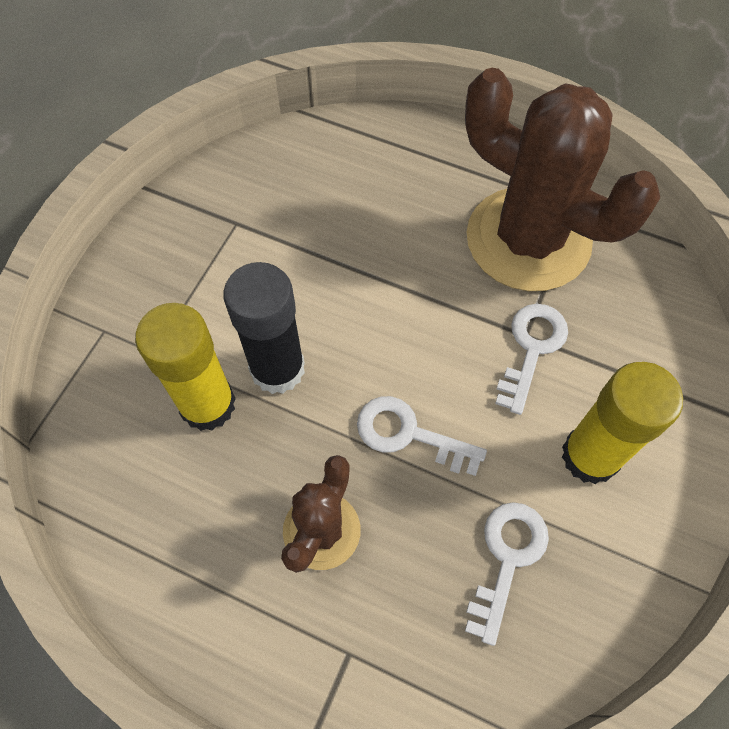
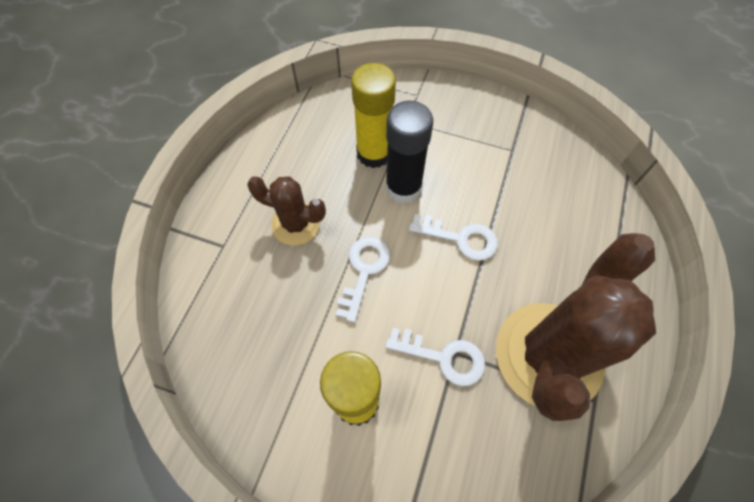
camera: 85 degrees right, 0 degrees up
(507, 559) = (278, 338): white key -> white key (460, 238)

